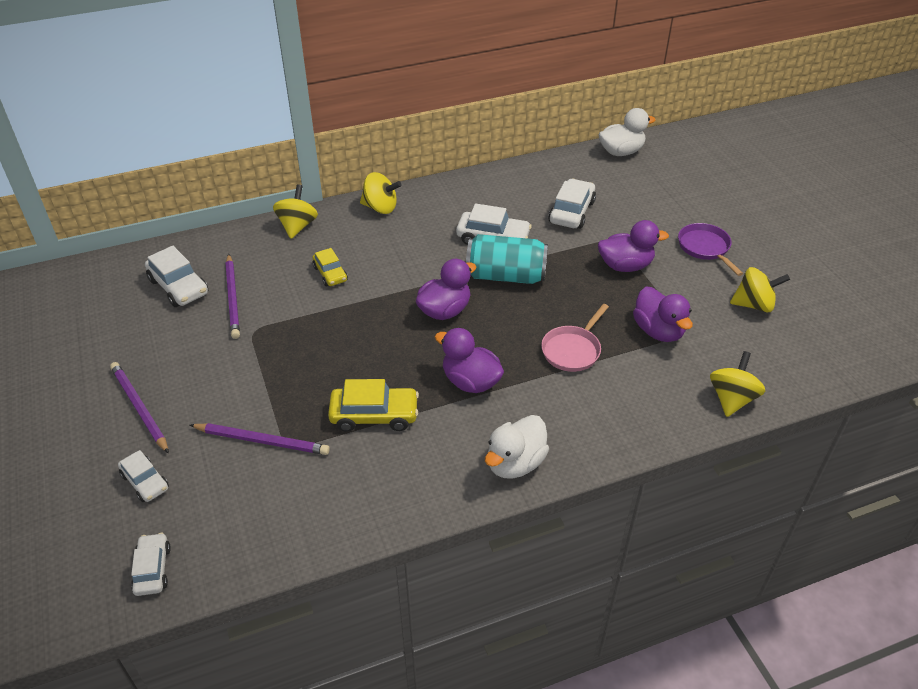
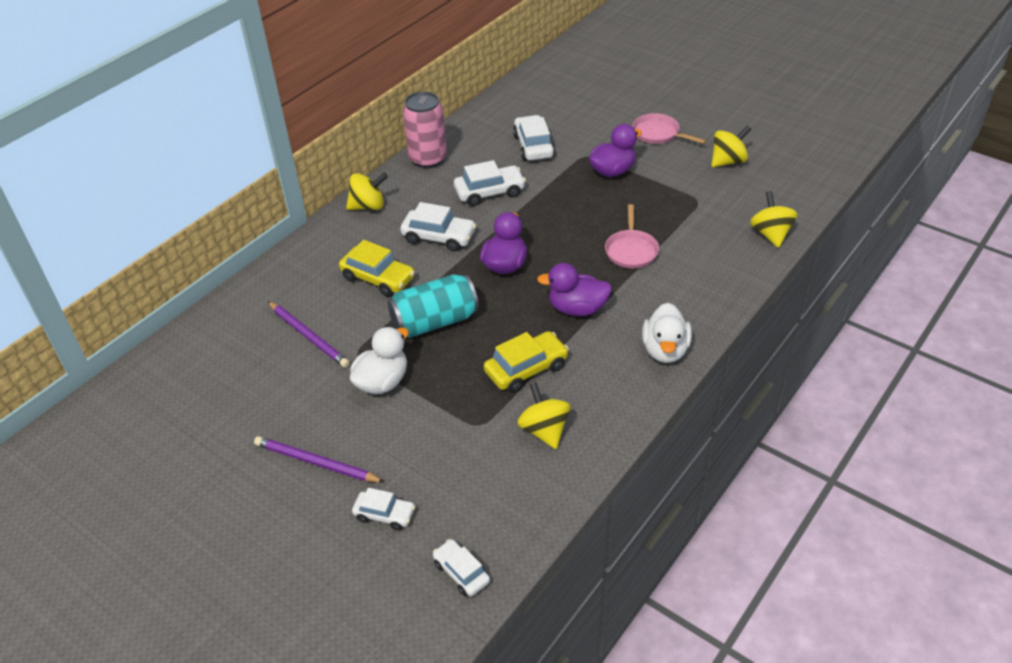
camera: 30 degrees left, 0 degrees up
(179, 287) = (246, 350): white car -> white car (439, 237)
(262, 441) = (453, 433): purple pencil -> none
(297, 226) = (307, 252): yellow spinning top -> yellow spinning top (544, 430)
(330, 274) = (378, 278): yellow car -> yellow car, size x1.57
(467, 187) = (428, 159): none -> pink can
(506, 275) = (528, 217): turquoise can -> turquoise can (435, 321)
(621, 152) = (528, 83): white duck -> white duck (382, 382)
(658, 331) = (679, 209): purple duck -> none
(705, 248) = (658, 134): purple pan -> pink pan

